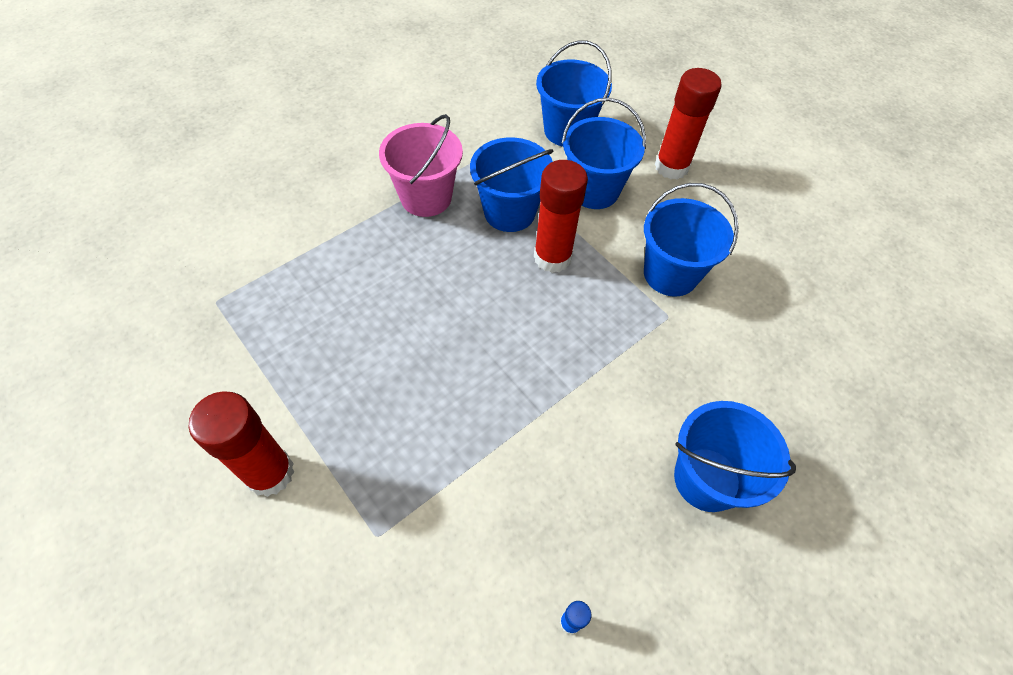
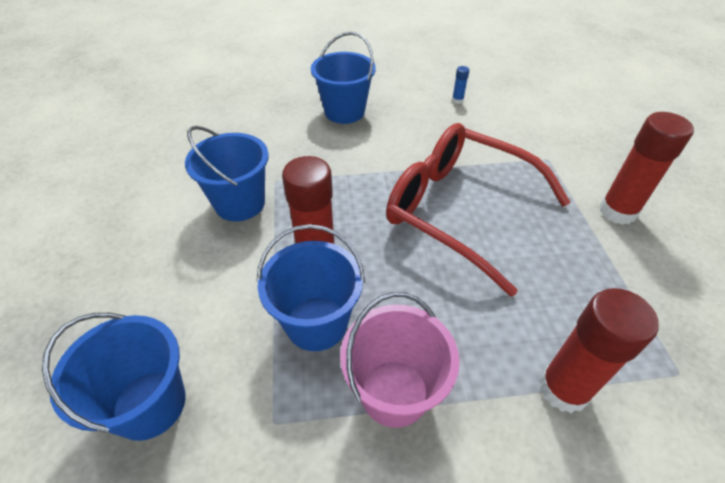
camera: 145 degrees left, 10 degrees down
(456, 378) = (459, 210): none -> red glasses
(594, 190) = (213, 304): blue bucket -> none
(671, 167) = (113, 290): red glue stick -> red glue stick (563, 389)

